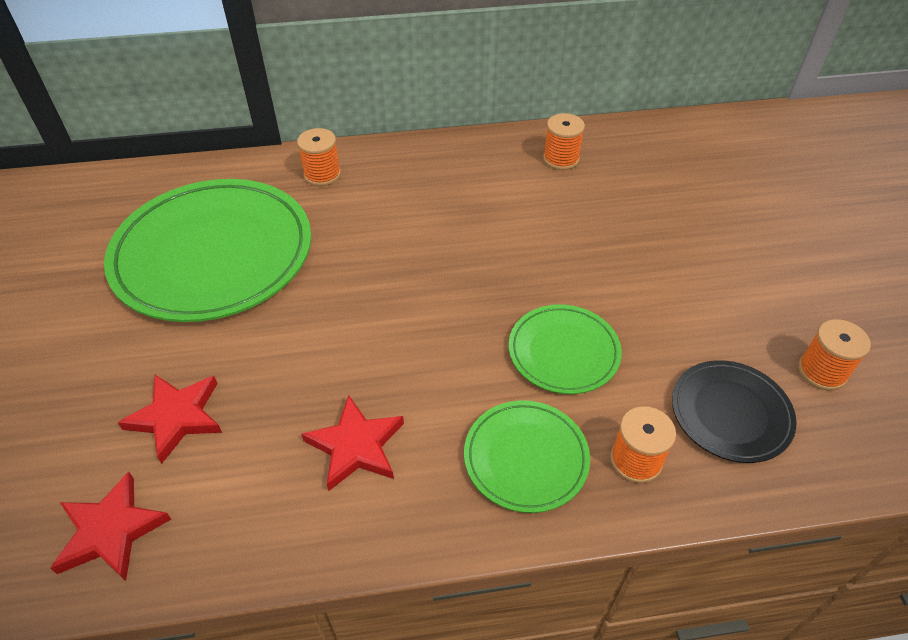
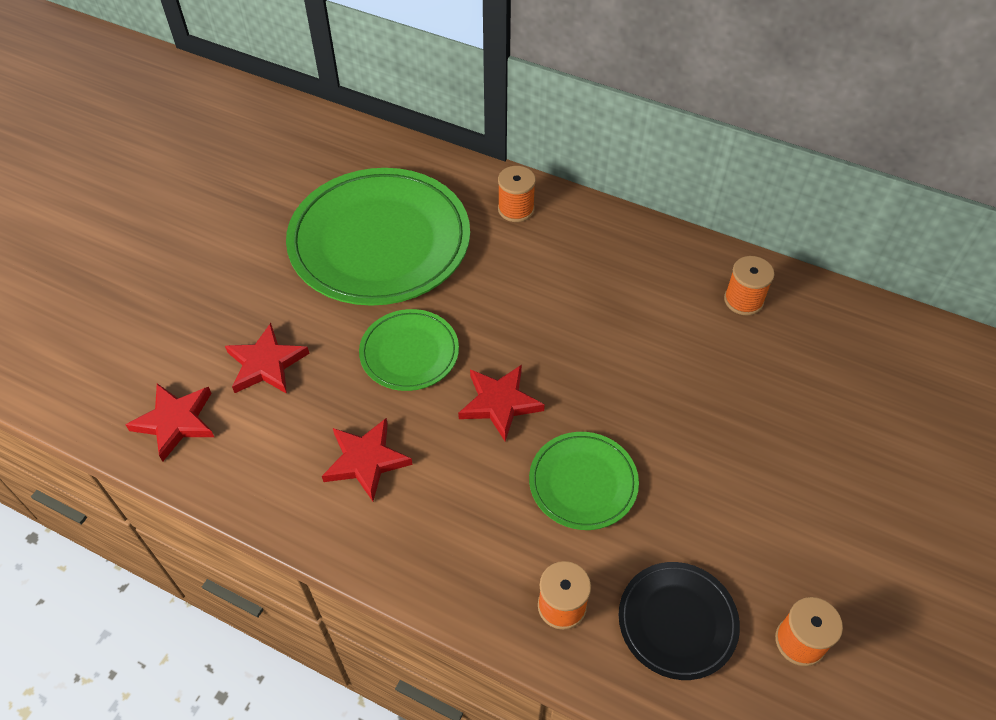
camera: 35 degrees right, 5 degrees up
(439, 328) = (499, 403): none -> red star
(526, 458) = (479, 548): green plate -> green plate (409, 353)

